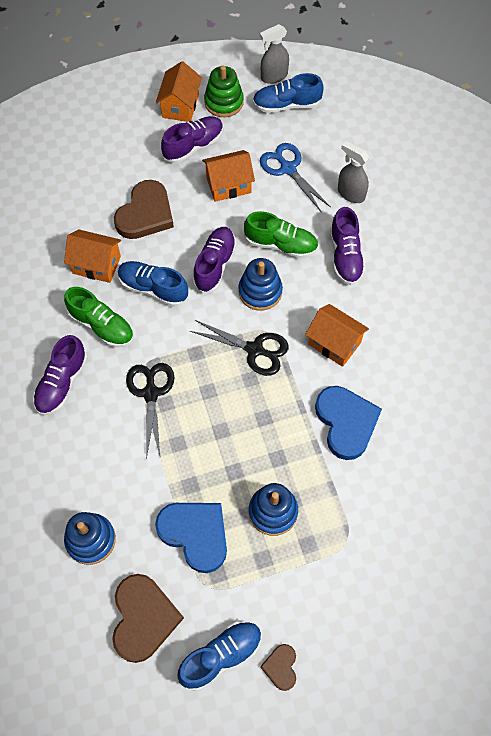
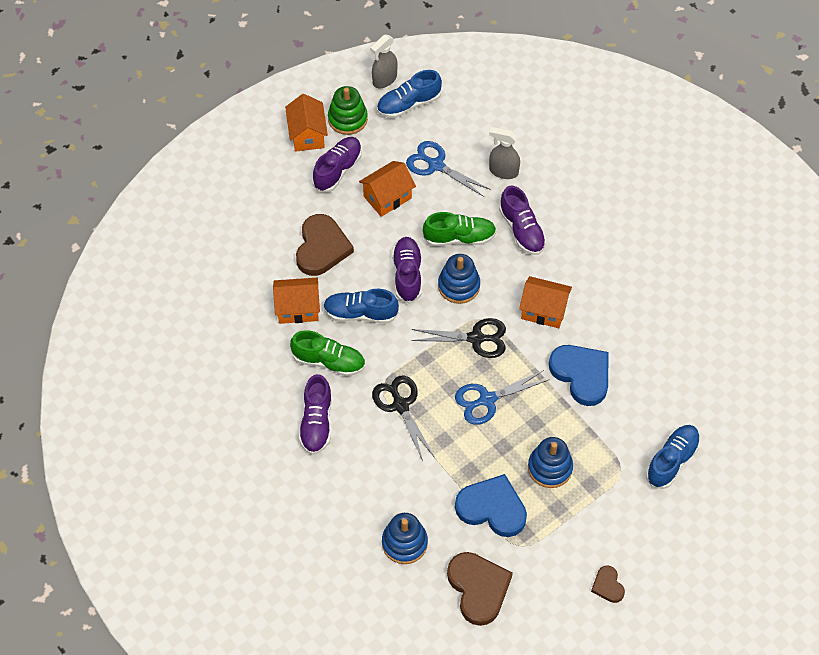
camera: 20 degrees left, 5 degrees down
(221, 656) = (555, 594): blue shoe -> blue shoe (672, 461)
(239, 416) = (487, 399): none -> blue scissors

